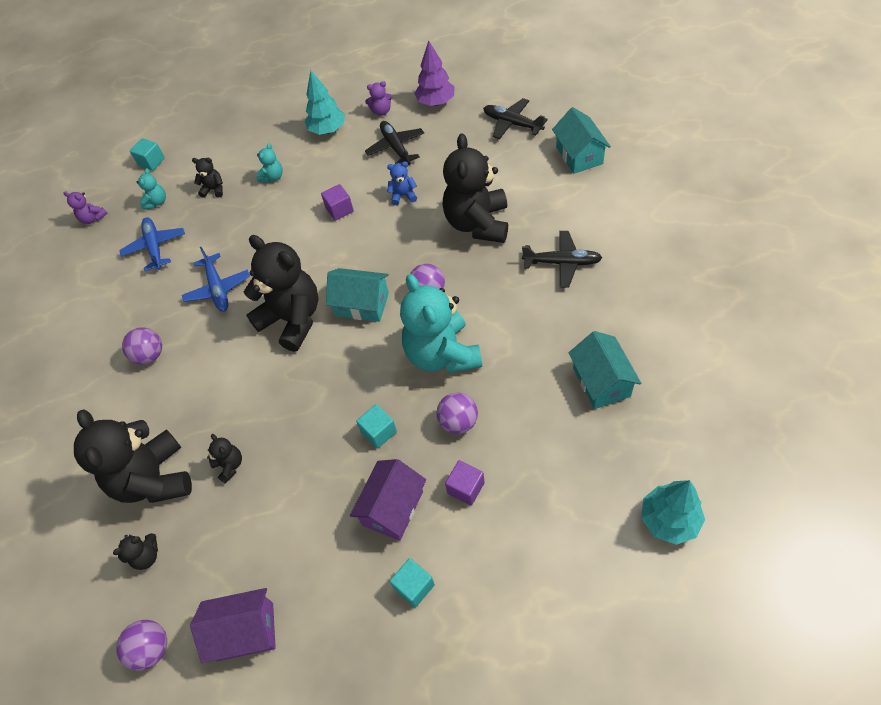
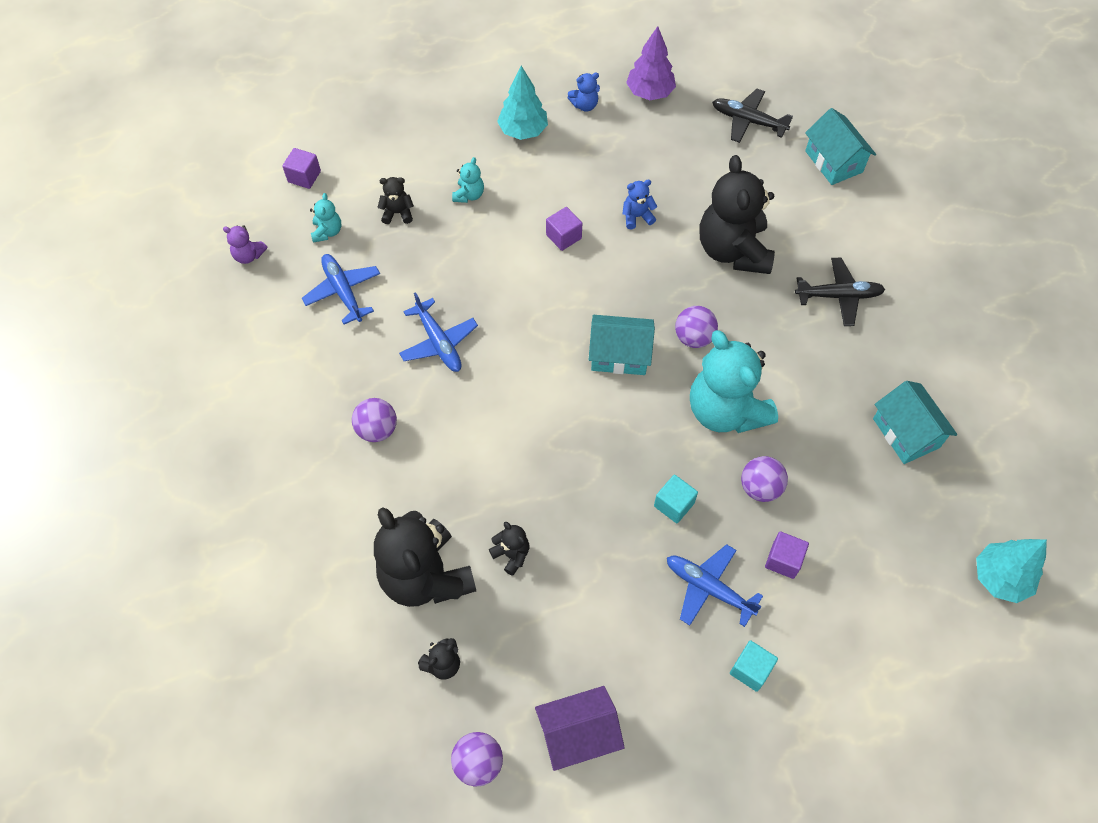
camera: 15 degrees left, 5 degrees up
(151, 162) = (304, 176): turquoise cube -> purple cube
(292, 319) = (540, 377): black teddy bear -> none
(381, 111) = (584, 105): purple teddy bear -> blue teddy bear
(393, 508) = (709, 588): purple house -> blue plane
(396, 147) = (614, 154): black plane -> none

